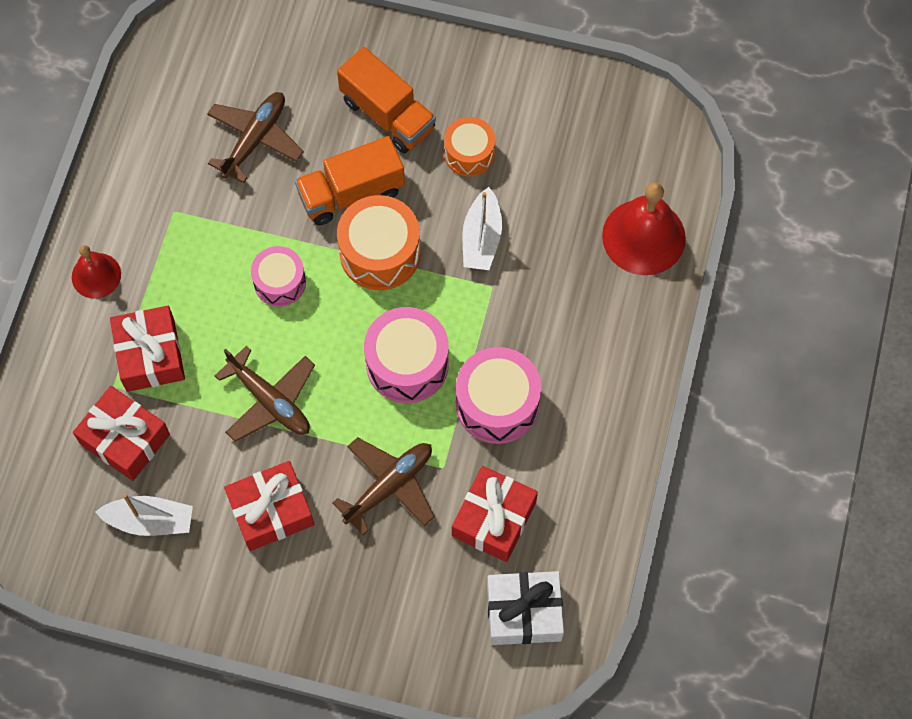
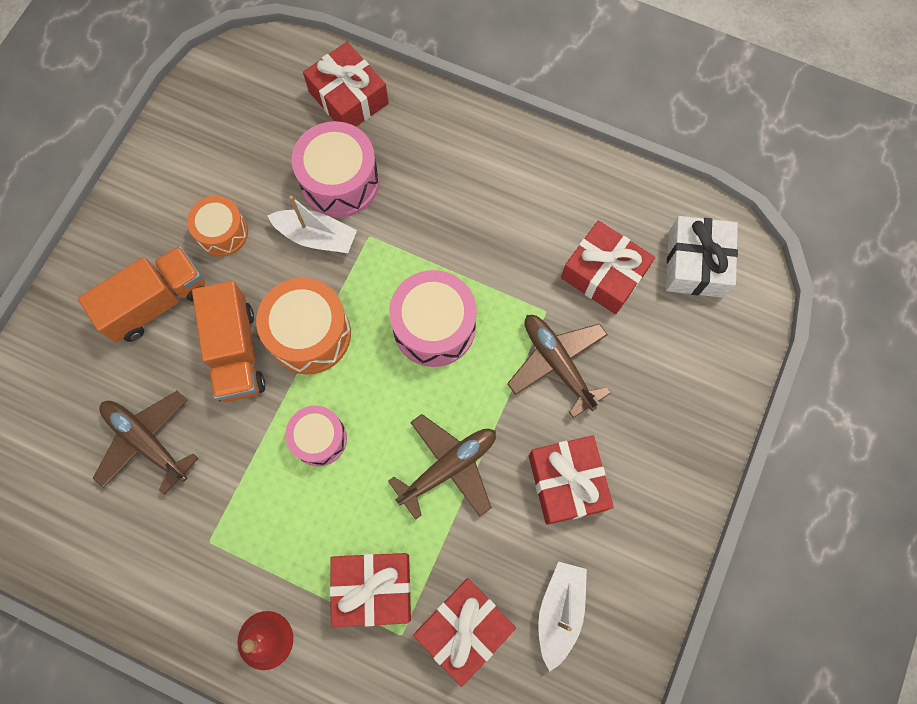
camera: 80 degrees left, 5 degrees up
(497, 404) = (490, 252): pink drum -> pink drum (340, 181)
(643, 237) = (348, 98): red bell -> red gift

